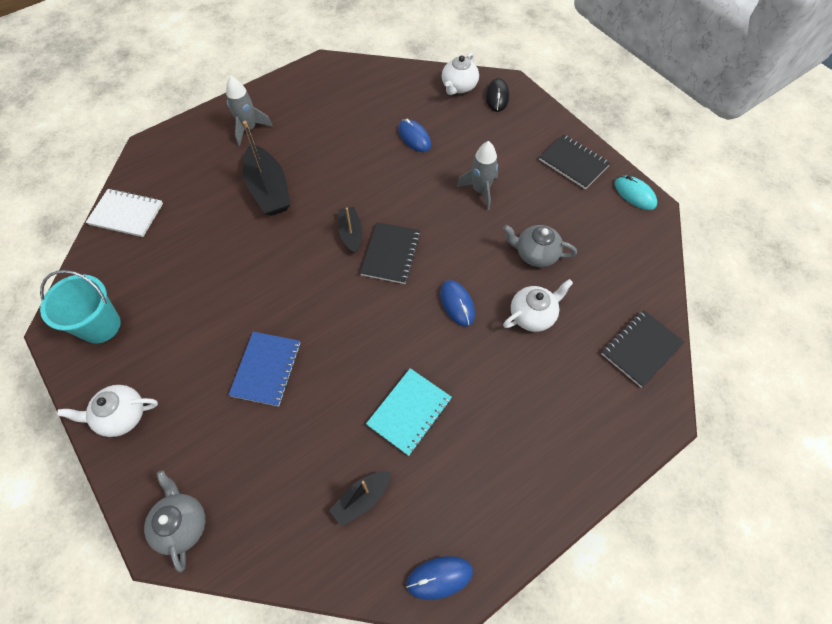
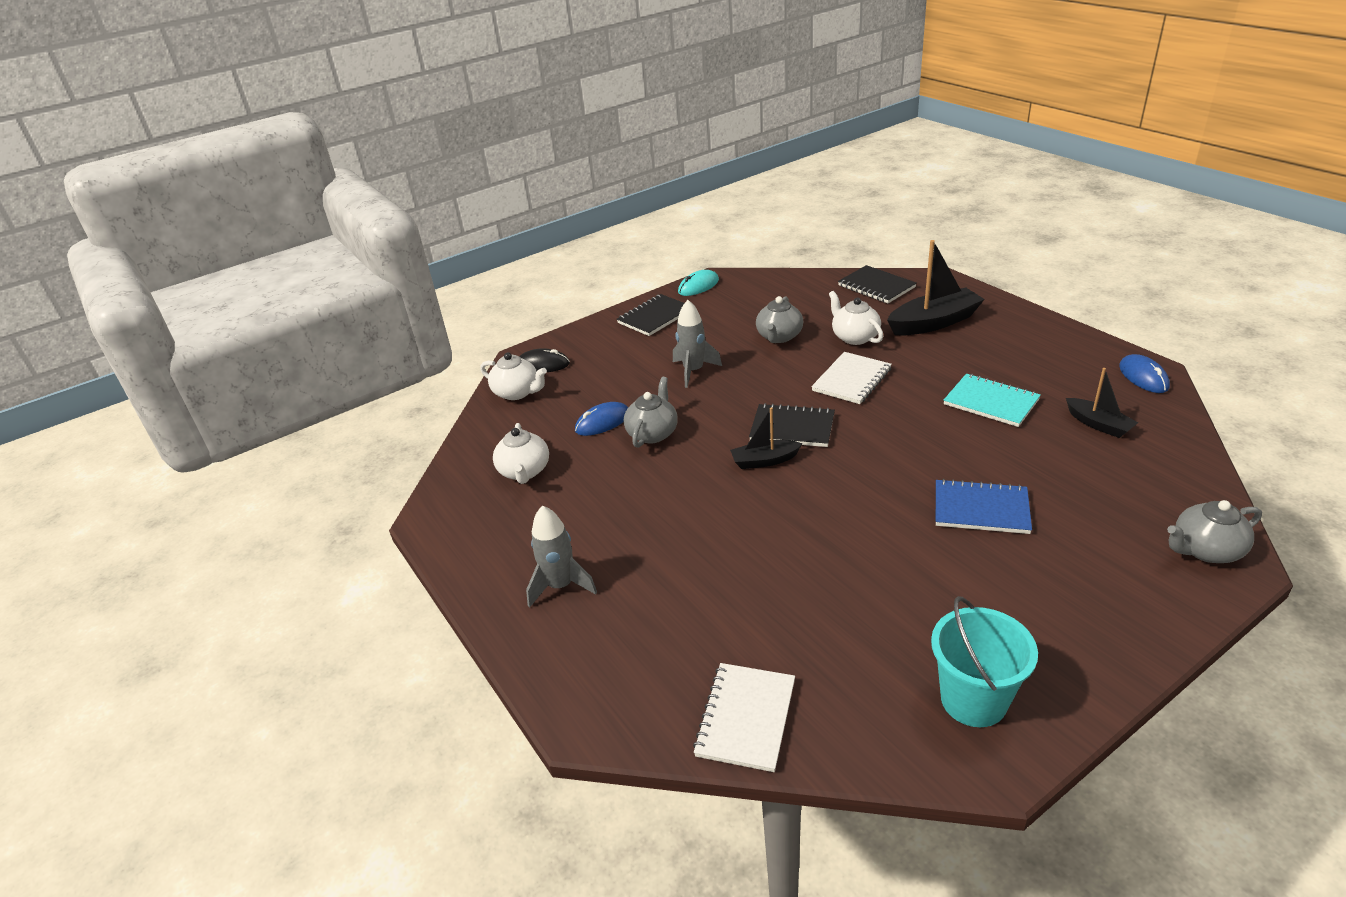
camera: 85 degrees left, 25 degrees down
(121, 416) = (1105, 638): white teapot -> white teapot (524, 471)
(269, 189) = (690, 545): black boat -> black boat (933, 322)
(396, 167) = (653, 433): none -> grey teapot
(457, 304) = (852, 380): blue mouse -> white notebook

